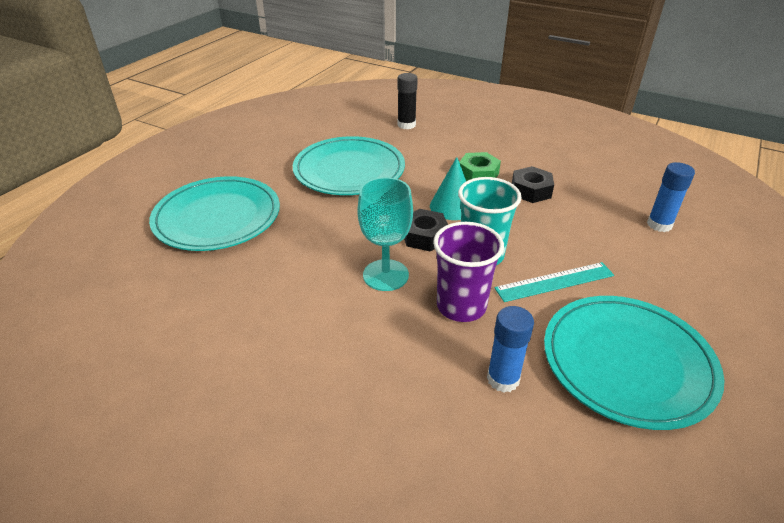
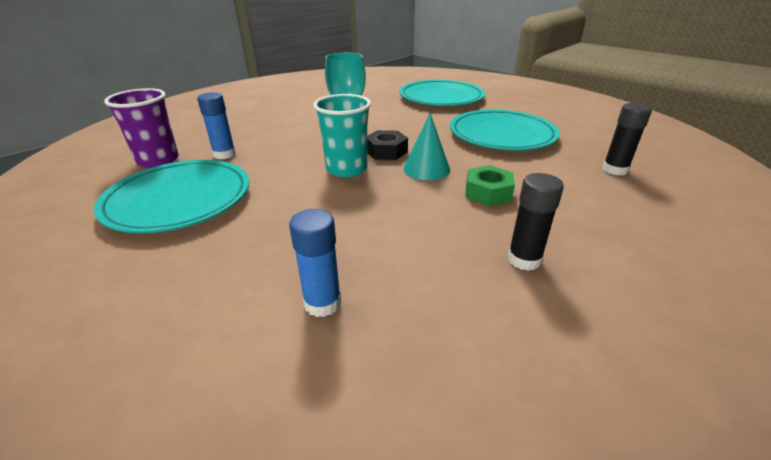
camera: 105 degrees right, 5 degrees down
(461, 306) = (297, 152): purple cup -> purple cup (158, 160)
(531, 191) = (444, 219): black nut -> none
(554, 161) = (524, 259): none -> black glue stick
(554, 281) = (288, 193): turquoise ruler -> none

